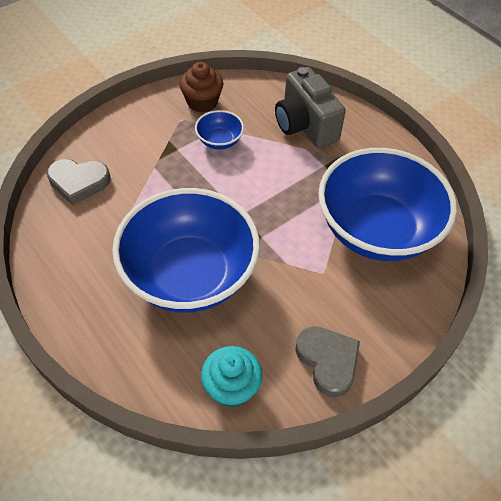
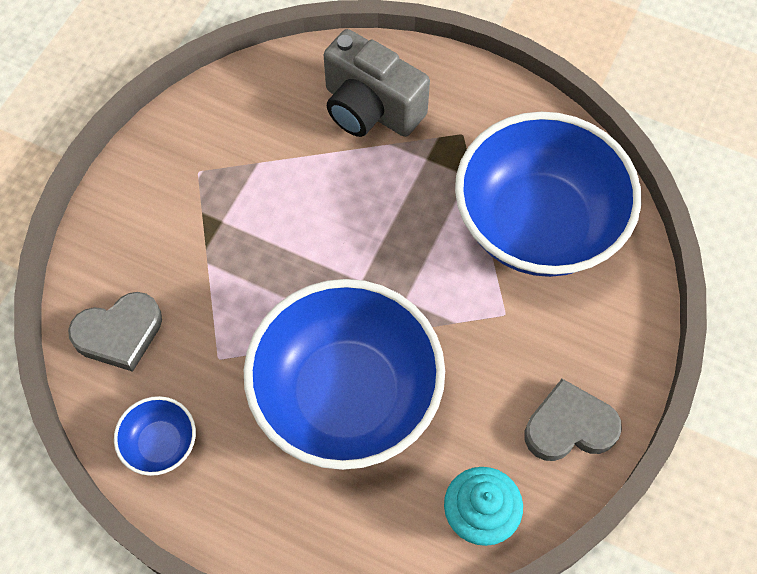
camera: 25 degrees left, 10 degrees up
(202, 102) = (212, 131): brown cupcake -> none
(219, 141) = (271, 183): blue bowl -> blue bowl (160, 444)
(328, 361) = (569, 426): grey heart -> grey heart turned 45 degrees counterclockwise

